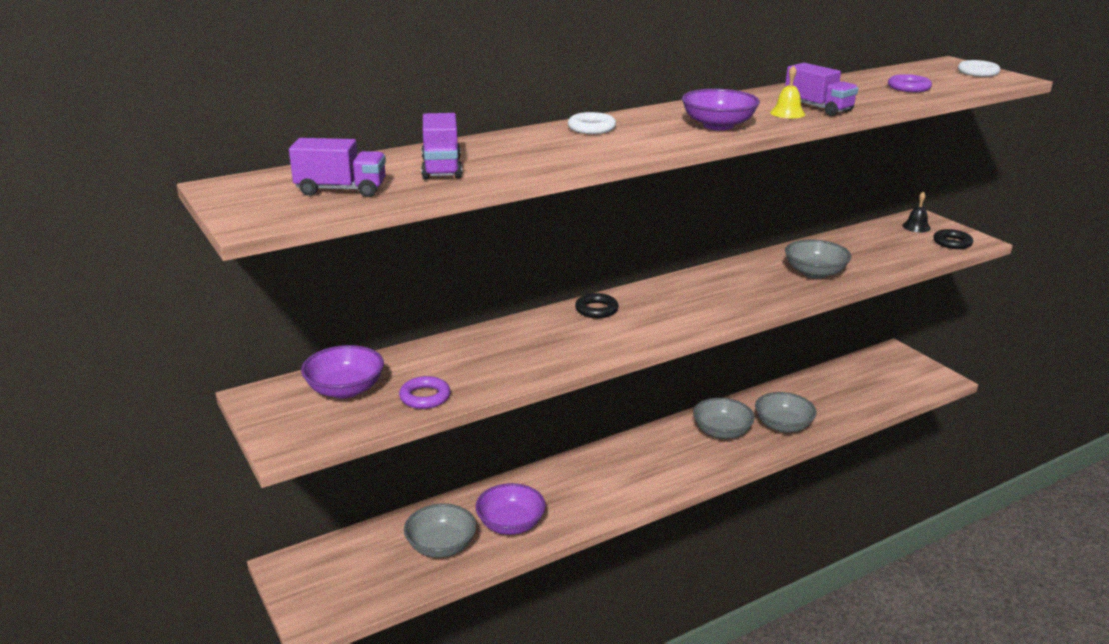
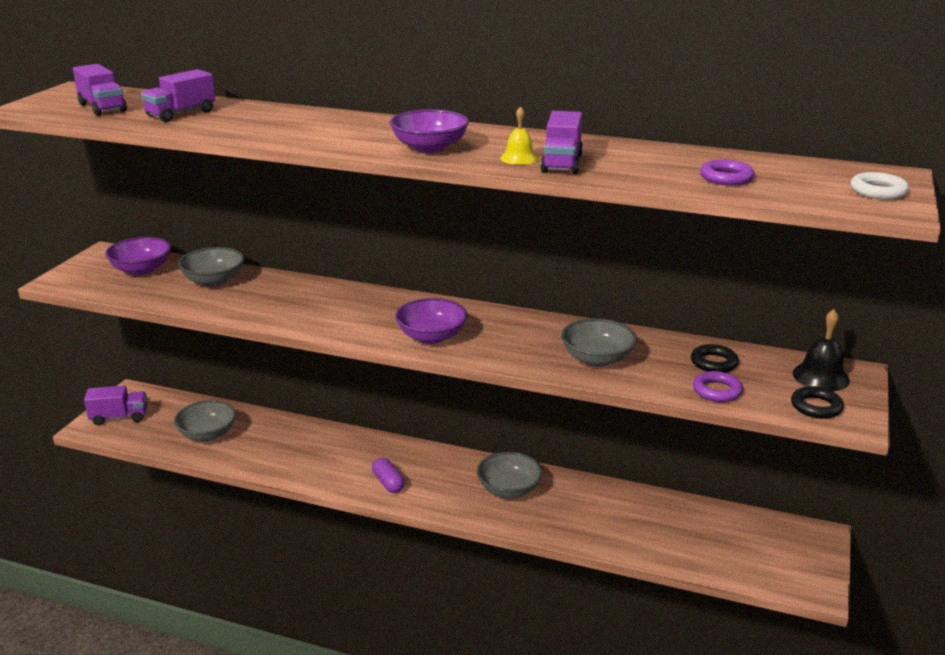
camera: 50 degrees right, 0 degrees up
(324, 592) = (119, 417): none -> purple truck
(425, 397) = (159, 294): purple ring -> purple ring (717, 391)
(510, 524) = (261, 449): purple bowl -> purple bowl (431, 336)
(591, 128) = (347, 121): white ring -> none
(596, 310) = (370, 299): black ring -> black ring (713, 363)
(648, 480) = (388, 483): none -> purple capsule
(783, 426) = (566, 518): grey bowl -> grey bowl (214, 281)
(916, 227) = (821, 376): black bell -> black bell, size x1.52

